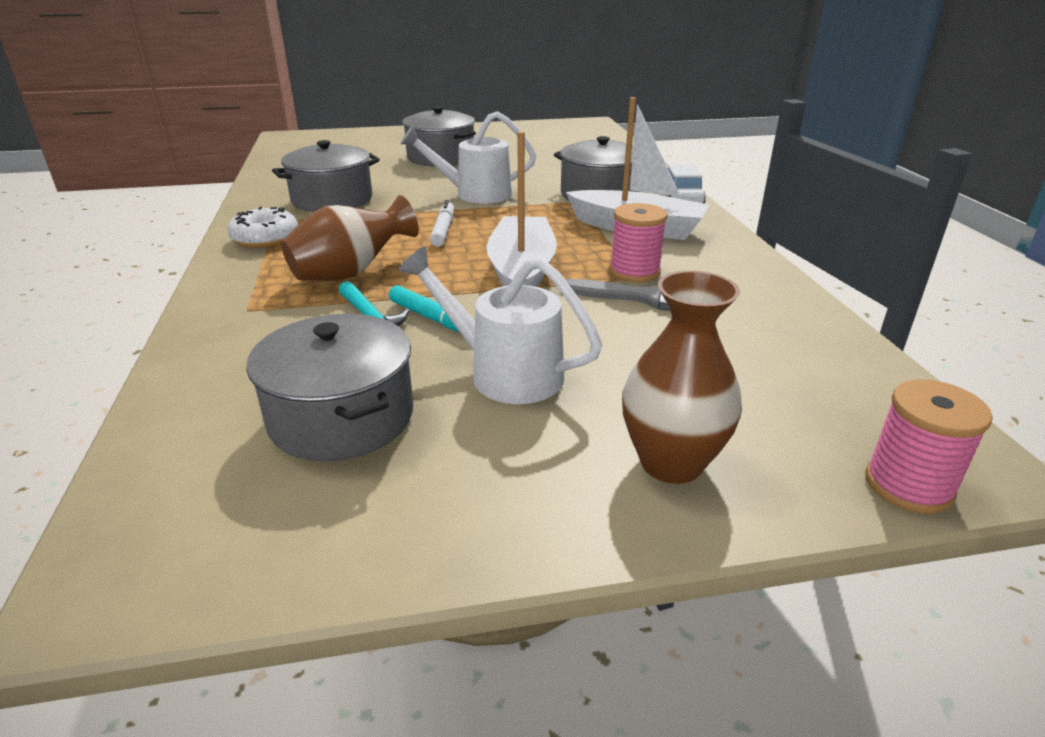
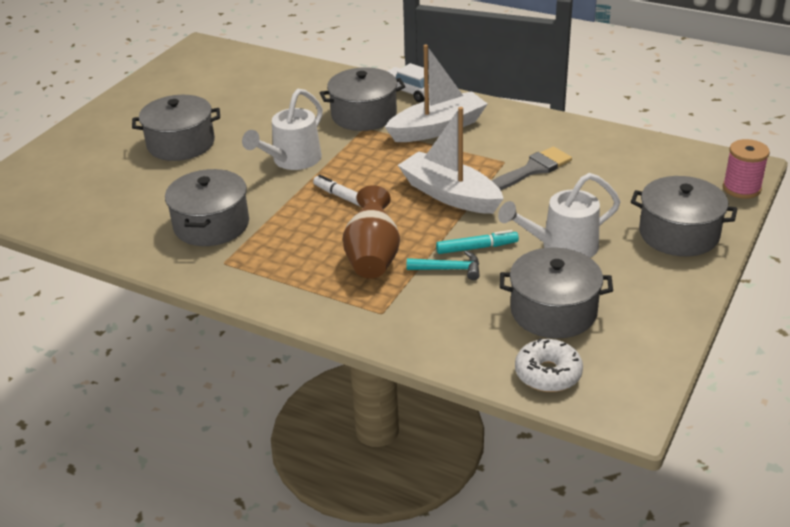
camera: 50 degrees left, 5 degrees up
(265, 238) = (258, 277): white donut -> white donut (548, 374)
(634, 272) = (496, 158): pink spool -> none
(671, 463) = (679, 234): brown vase -> grey pot

